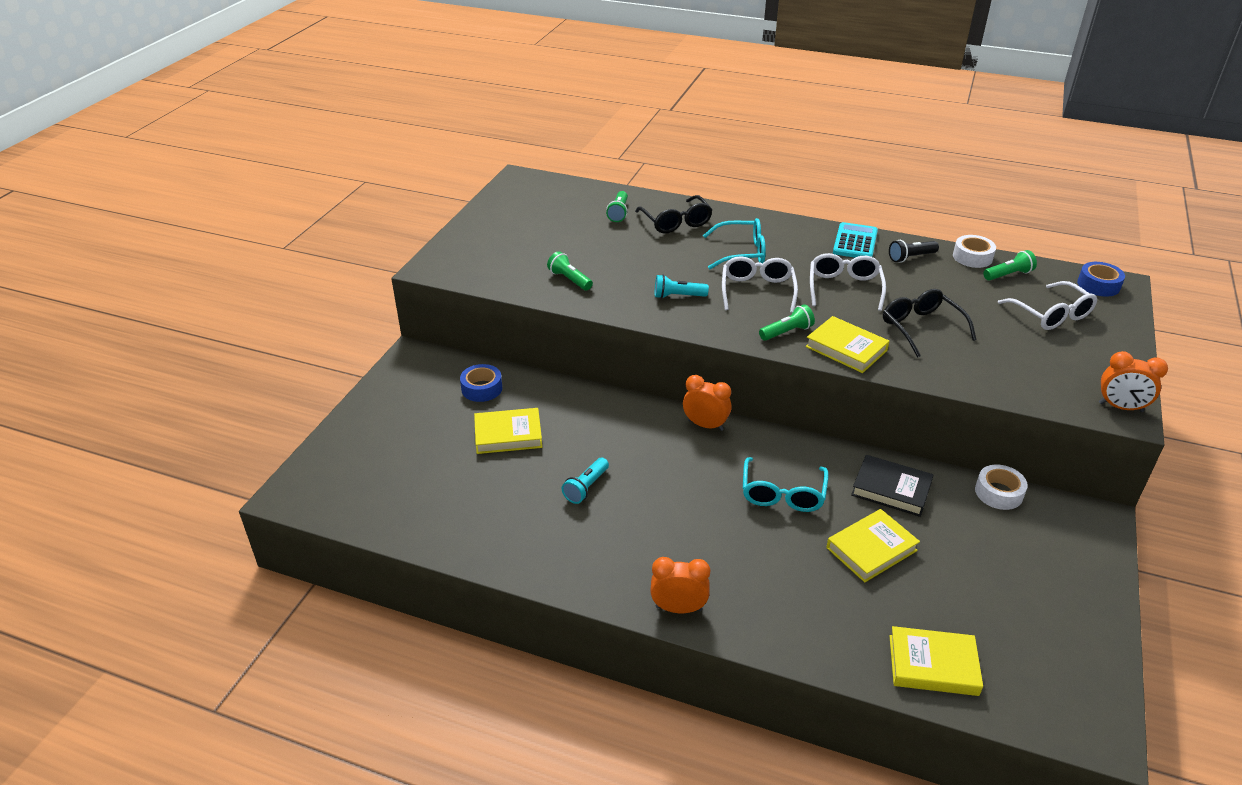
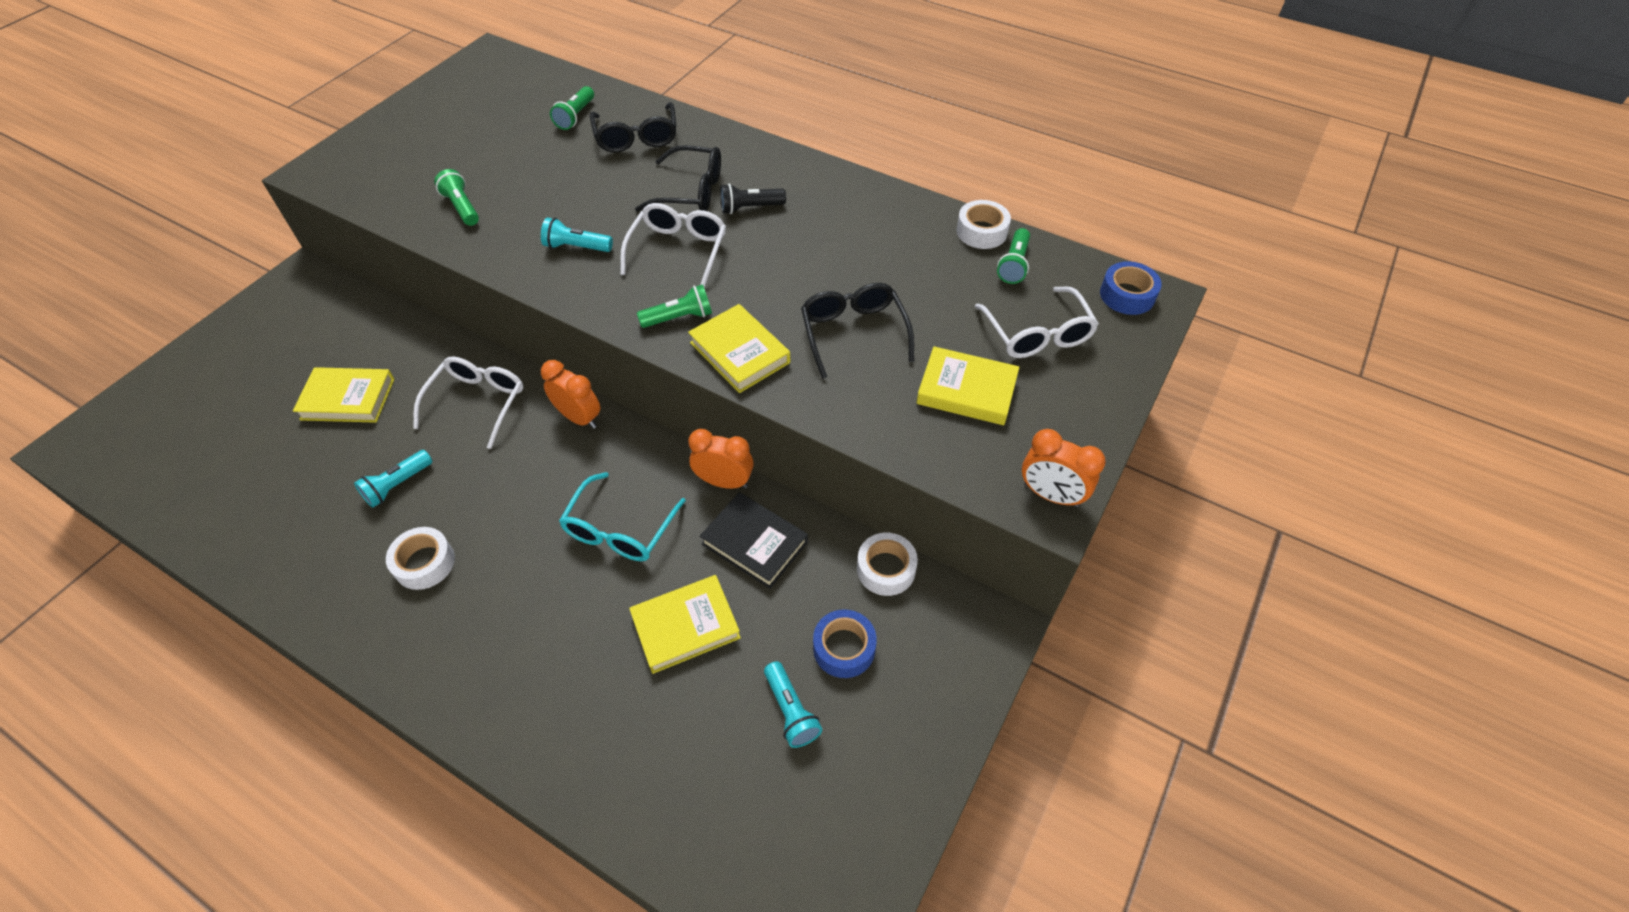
camera: 10 degrees right, 15 degrees up
(482, 388) = (351, 331): blue tape -> blue tape (844, 648)
(641, 536) = (424, 563): none -> white tape
(678, 608) = (415, 672): orange clock -> orange clock (724, 482)
(742, 253) = (691, 191): turquoise glasses -> black glasses
(844, 288) = (789, 259): white glasses -> white glasses (478, 402)
(855, 242) = (842, 191): turquoise calculator -> none
(911, 257) = (901, 223): black flashlight -> black flashlight (750, 208)
(933, 665) = (674, 809): yellow book -> yellow book (966, 390)
(982, 591) = (791, 711): none -> turquoise flashlight
(1008, 275) = (1014, 265): green flashlight -> green flashlight turned 120 degrees clockwise

